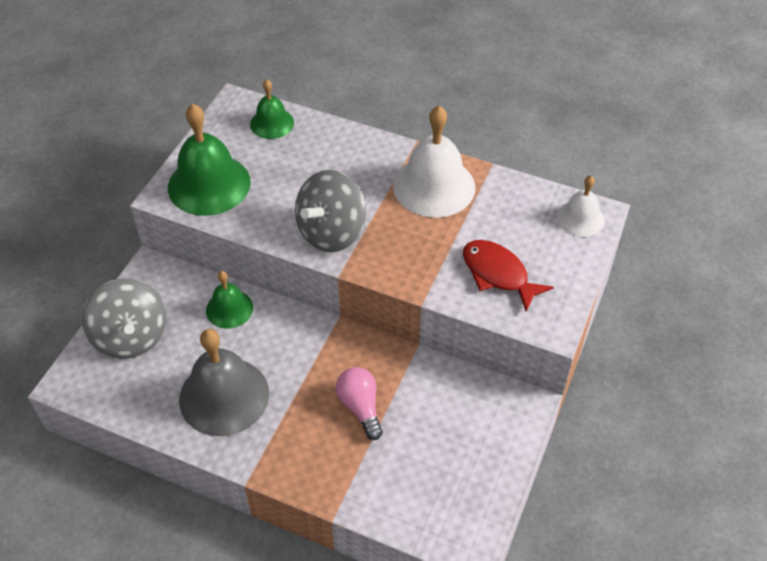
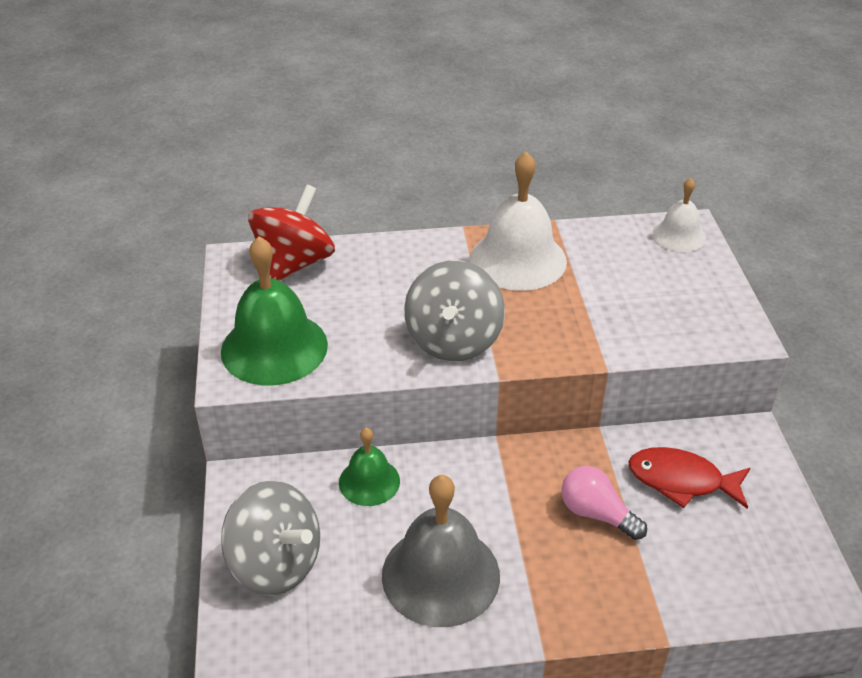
camera: 30 degrees left, 10 degrees down
(272, 123) = (294, 263): green bell -> red spinning top
(498, 274) = (653, 312): red fish -> red fish (681, 481)

